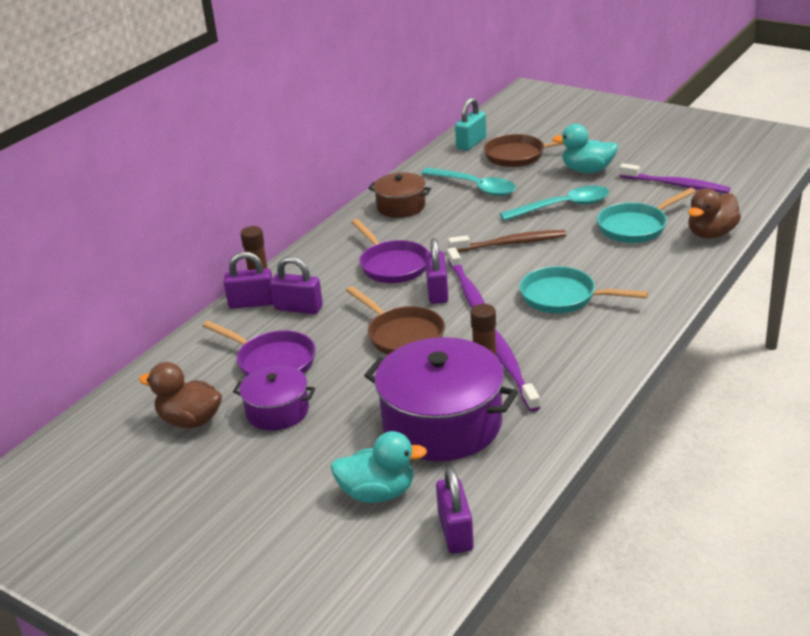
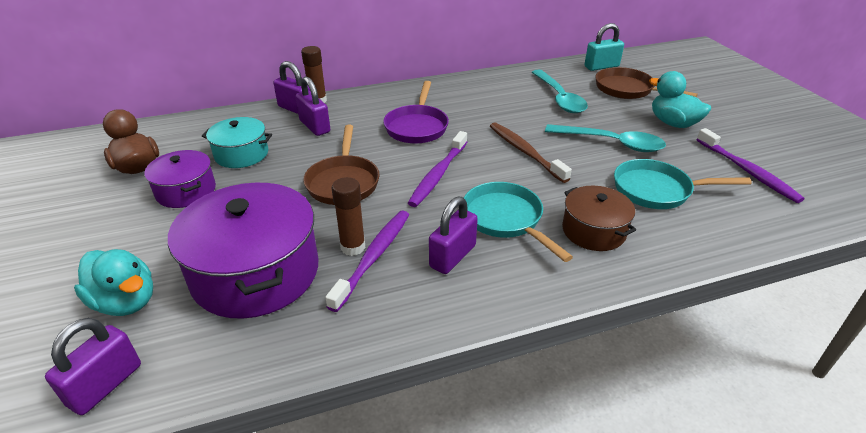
camera: 35 degrees right, 5 degrees up
(272, 361) = (241, 154): purple pan -> turquoise pot
(401, 206) = (485, 89): brown pot -> brown pot (593, 231)
(437, 292) = (417, 162): purple padlock -> purple padlock (452, 256)
(510, 243) = (525, 152): brown toothbrush -> brown toothbrush turned 150 degrees counterclockwise
(711, 234) = (730, 234): brown duck -> none

